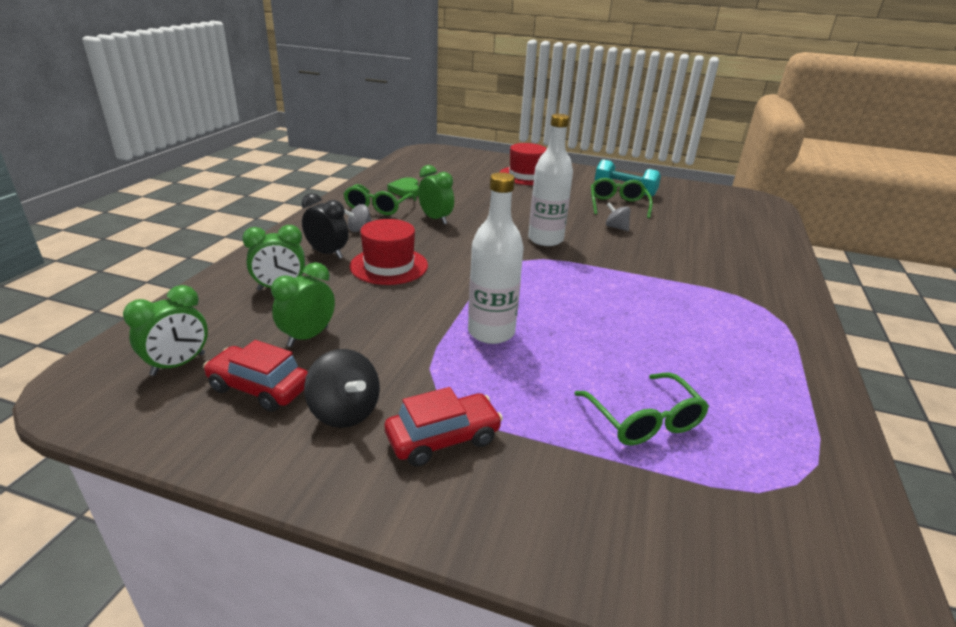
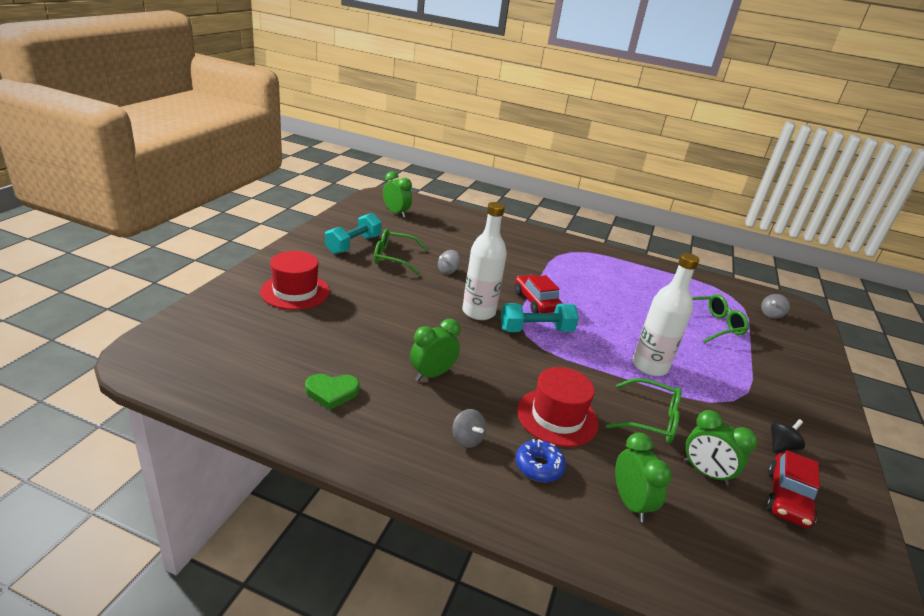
camera: 90 degrees left, 0 degrees up
(178, 364) = (793, 565): green clock -> green clock (396, 213)
(327, 253) = (539, 466): black clock -> blue donut
(344, 412) = (781, 446): black spinning top -> black spinning top, size x0.64
(378, 207) = (392, 421): green glasses -> green glasses (650, 419)
(443, 438) = (775, 401): red car -> red car (535, 301)
(530, 266) = (536, 330): none -> turquoise dumbbell
(764, 537) = (771, 315): none -> grey spinning top

